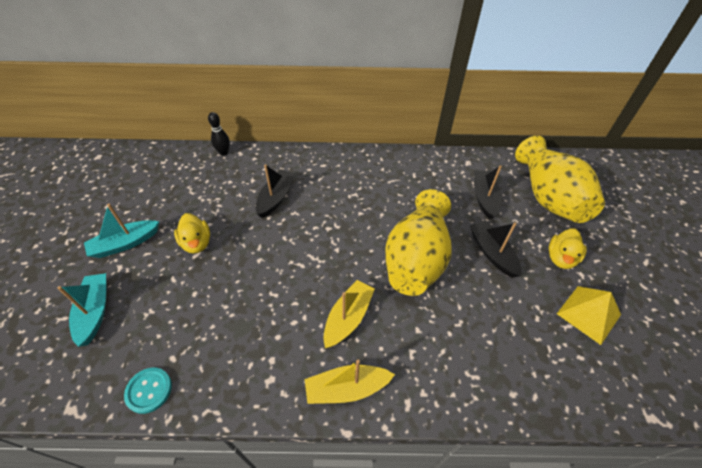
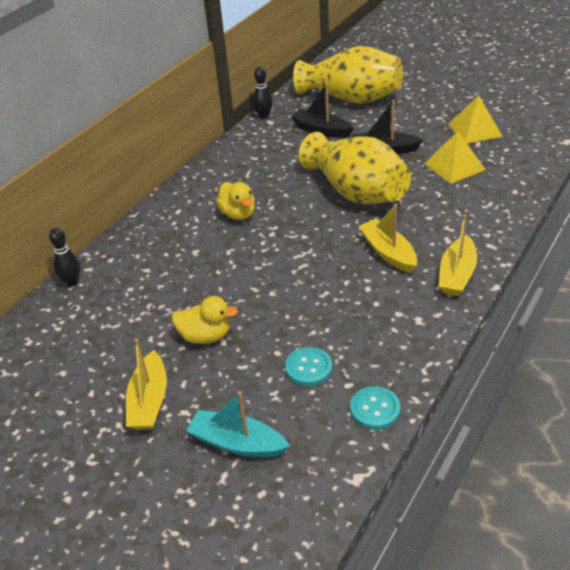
camera: 55 degrees left, 10 degrees down
(125, 244) = (149, 401): turquoise boat -> yellow boat
(183, 321) = (308, 367): none -> turquoise button
(276, 198) = (194, 258): black boat -> none
(472, 155) = (264, 116): none -> black bowling pin
(511, 320) = (454, 166): none -> yellow pyramid
(561, 258) = (417, 120): yellow duck -> yellow duck (238, 214)

